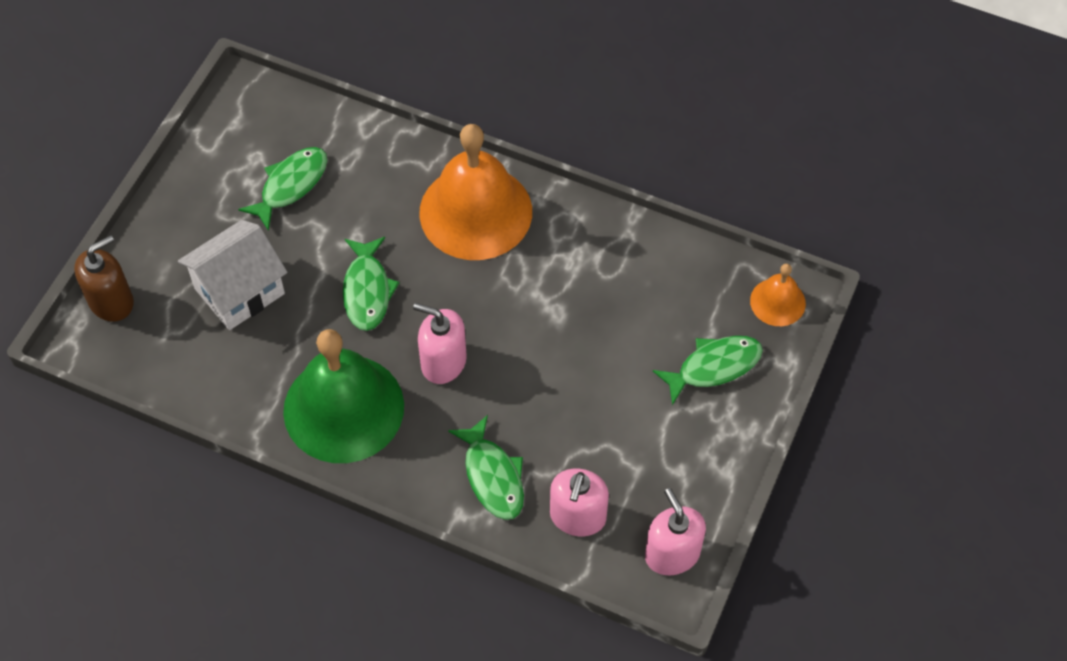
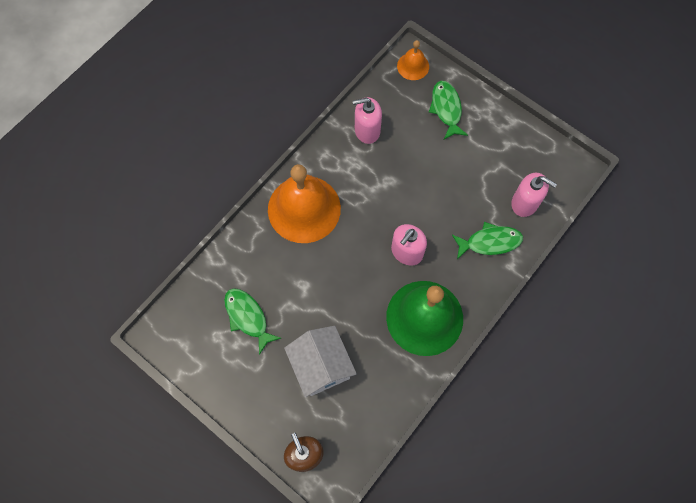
camera: 75 degrees left, 10 degrees up
(367, 291) = (343, 286): green fish -> none
(672, 554) = (556, 161): pink soap dispenser -> pink soap dispenser (367, 130)

